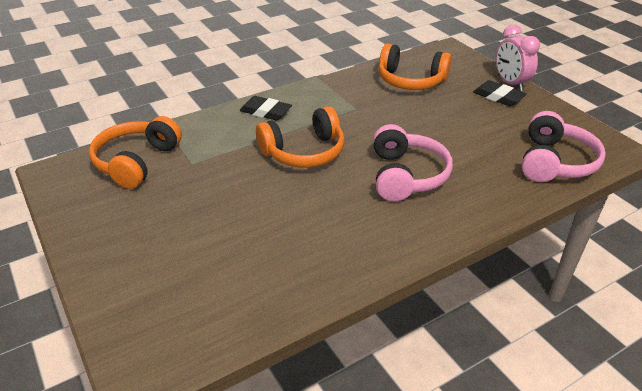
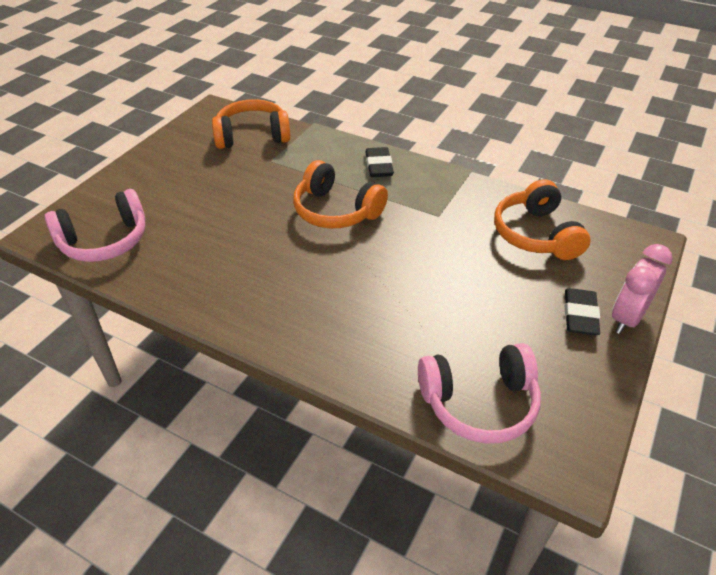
camera: 60 degrees right, 5 degrees up
(406, 175) = (352, 287): pink headphones -> pink headphones (105, 241)

